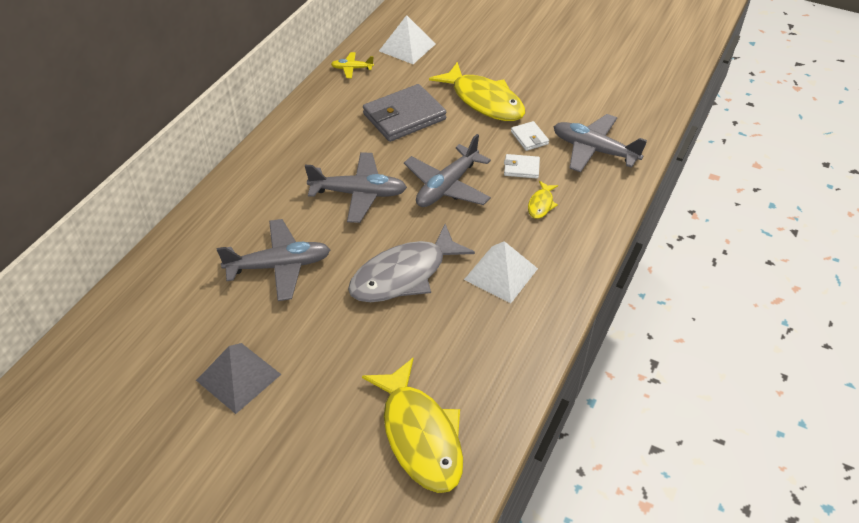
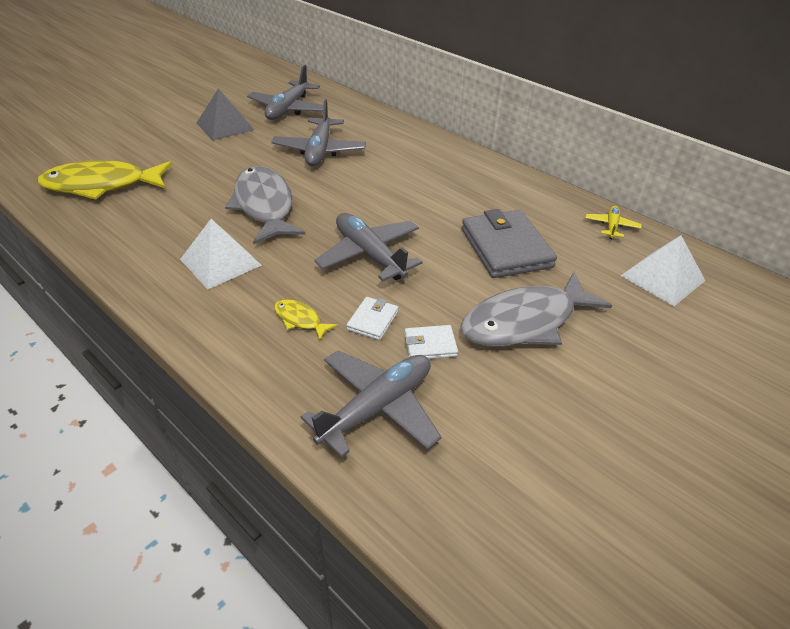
camera: 105 degrees right, 5 degrees down
(359, 193) = (387, 199): grey plane -> grey plane (288, 109)
(484, 101) = (525, 322): yellow fish -> grey fish

